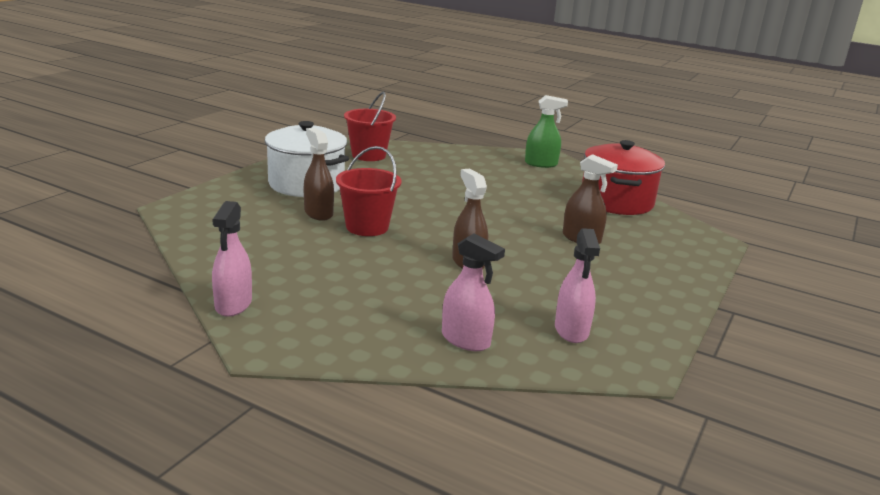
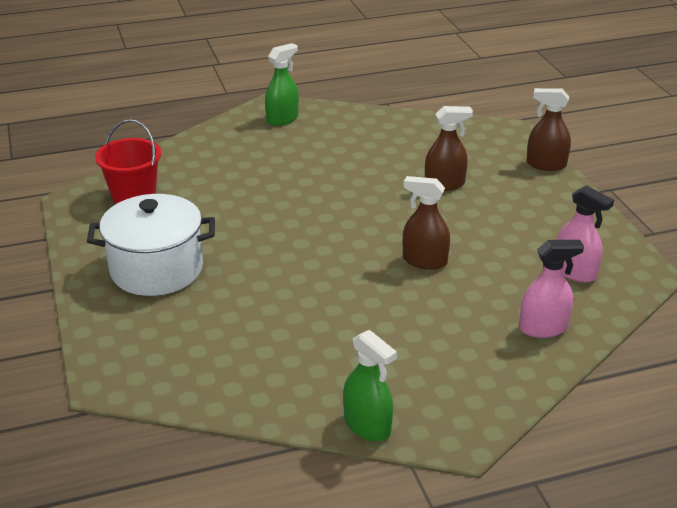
camera: 45 degrees left, 10 degrees up
(233, 304) = (367, 426): pink spray bottle -> green spray bottle
(318, 213) = (234, 293): brown spray bottle -> brown spray bottle (546, 164)
(367, 227) = (298, 279): red bucket -> none
(616, 201) = (400, 129): red pot -> none

